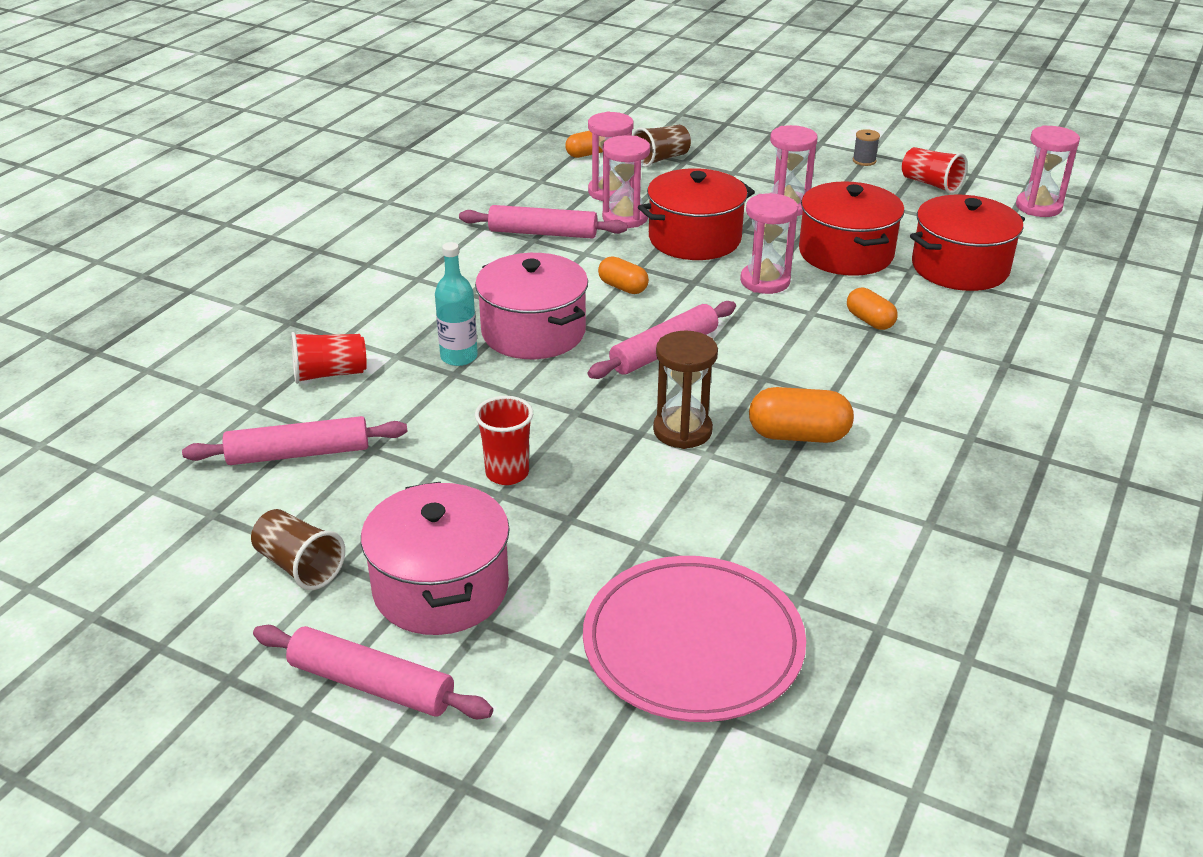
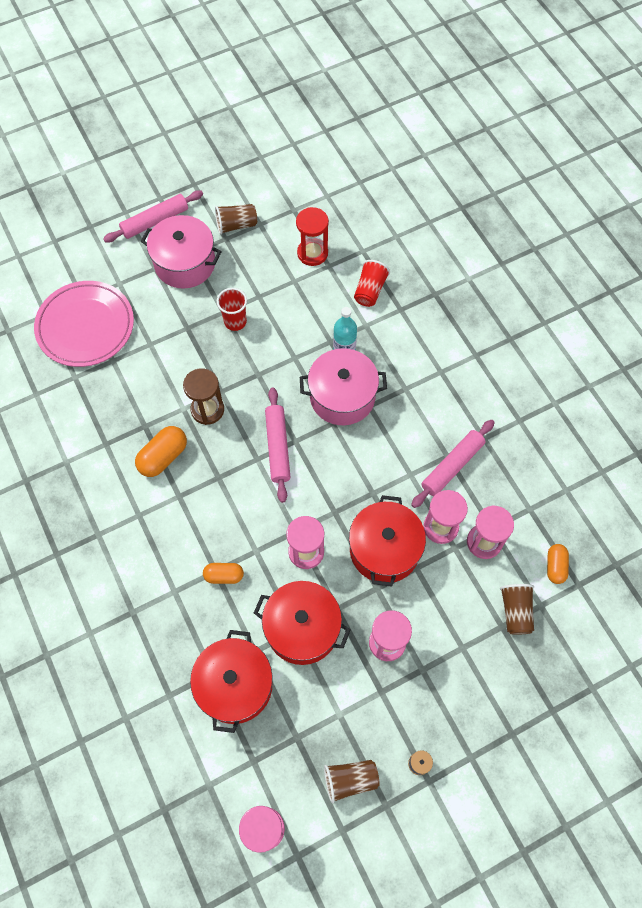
camera: 125 degrees right, 30 degrees up
(298, 453) = (312, 253): pink rolling pin -> red hourglass
(623, 287) = (356, 469): orange capsule -> none
(931, 184) = (350, 780): red cup -> brown cup

